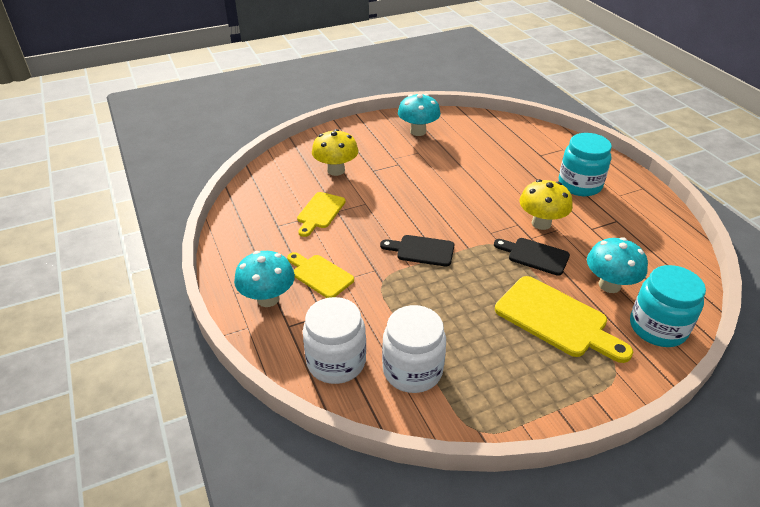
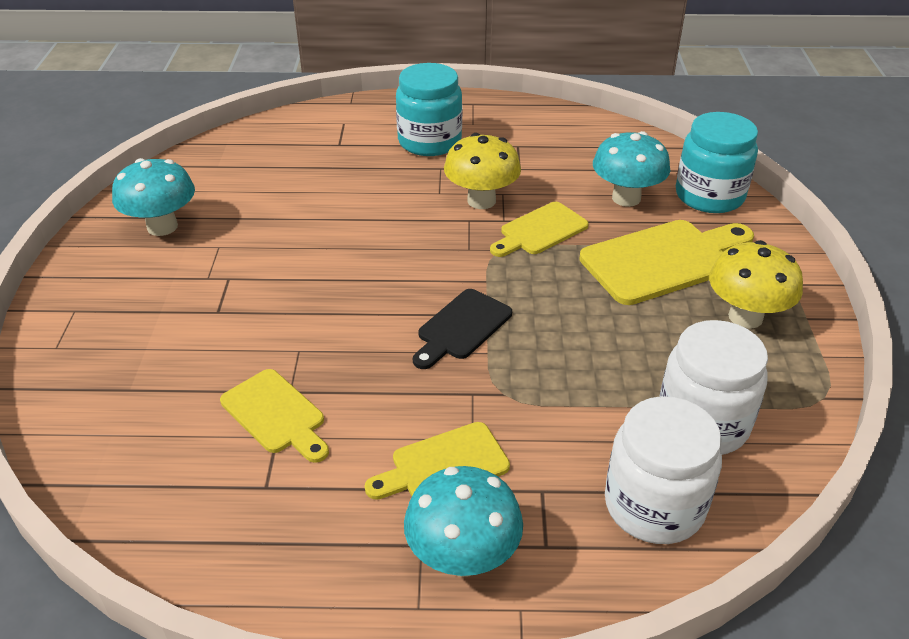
camera: 65 degrees left, 0 degrees up
(336, 170) = (173, 356): yellow mushroom -> yellow mushroom (745, 317)
(535, 255) = (540, 230): black cutting board -> yellow cutting board

